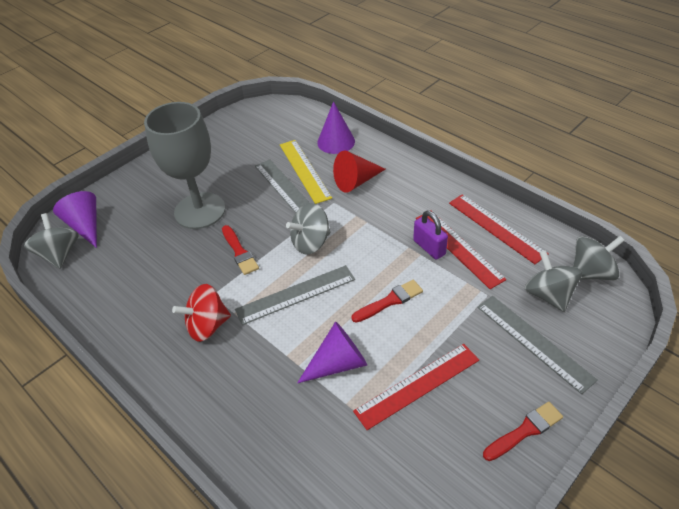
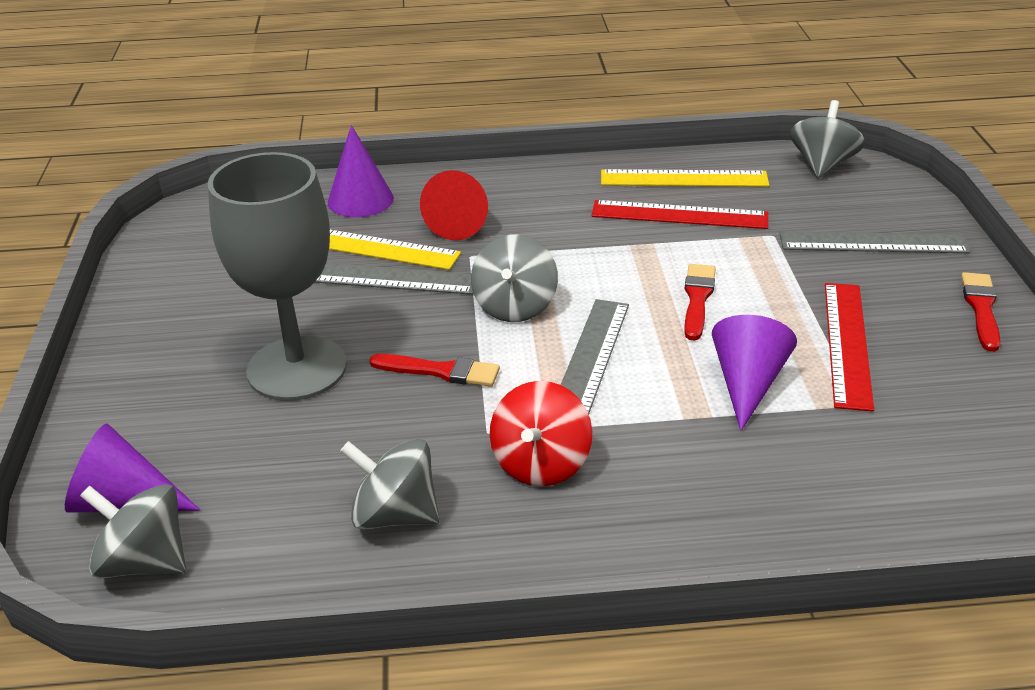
camera: 50 degrees left, 10 degrees down
(429, 247) = (651, 232): purple padlock -> none
(496, 227) = (683, 178): red ruler -> yellow ruler
(548, 295) = (821, 202): grey spinning top -> grey spinning top (395, 515)

